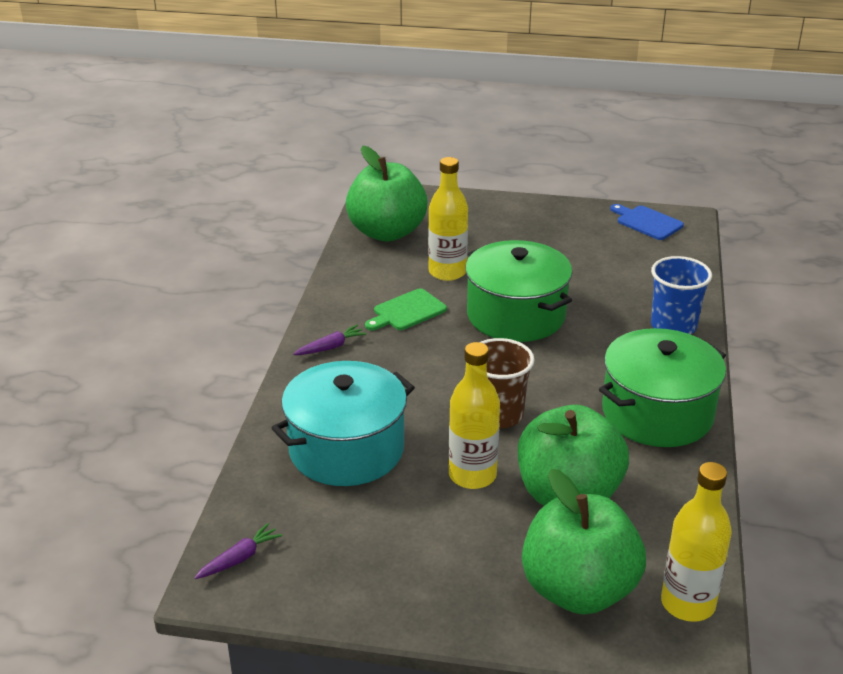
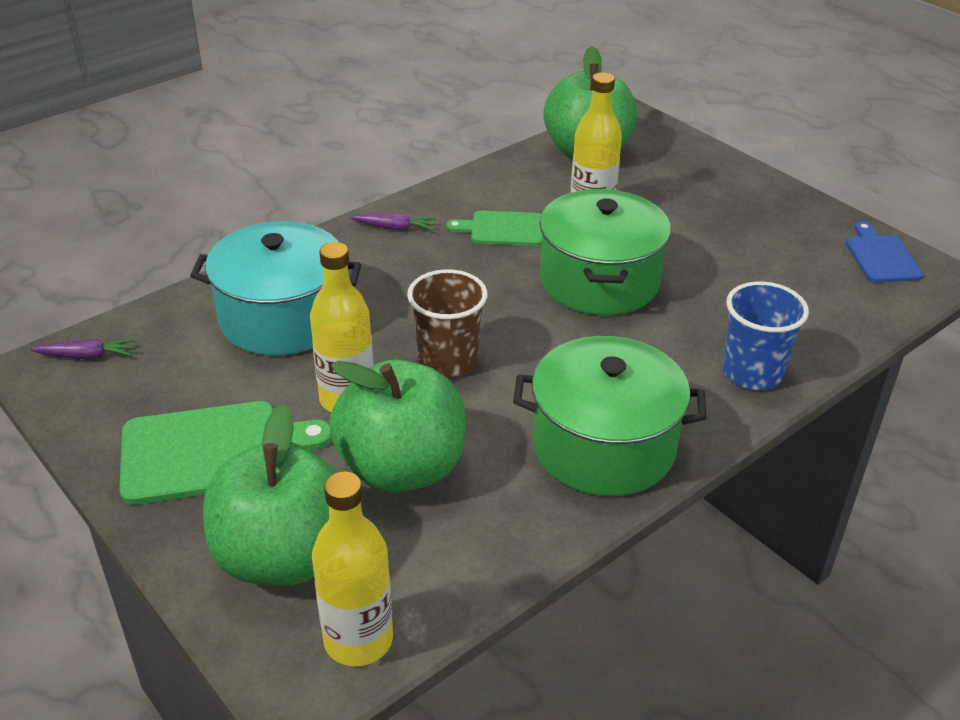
camera: 40 degrees right, 5 degrees up
(435, 562) = (210, 451): none -> green cutting board

